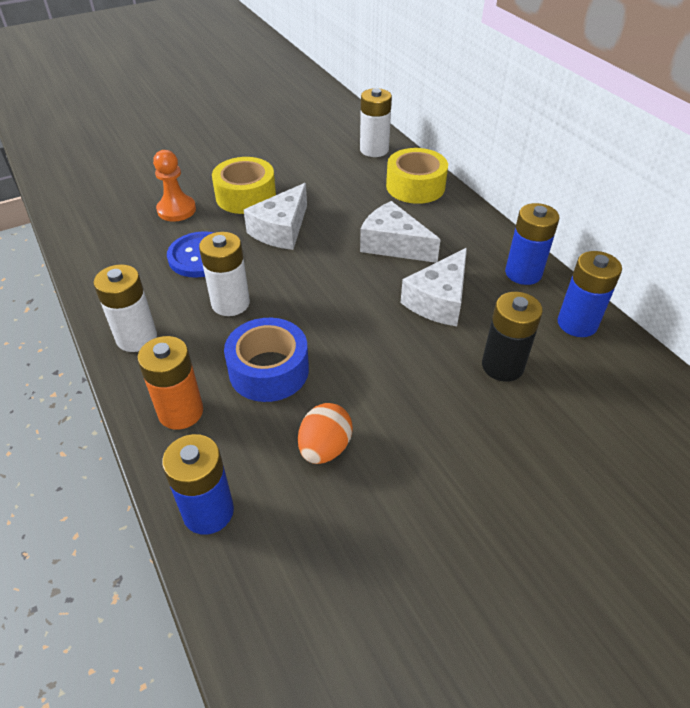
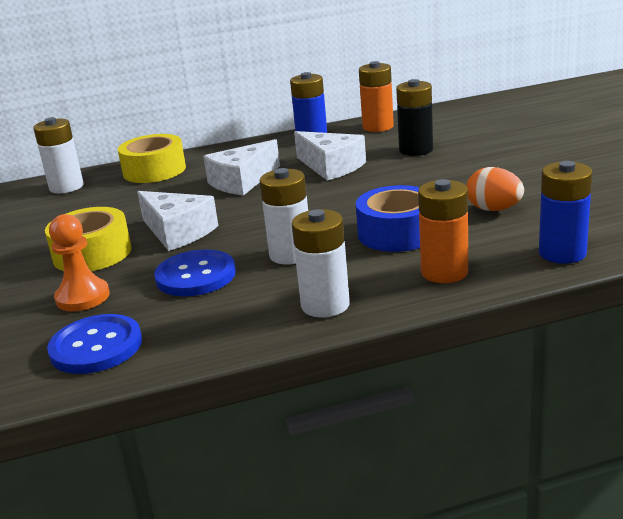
camera: 75 degrees left, 20 degrees down
(106, 234) = (96, 347): none -> blue button
(577, 323) = (378, 127): blue battery -> orange battery

